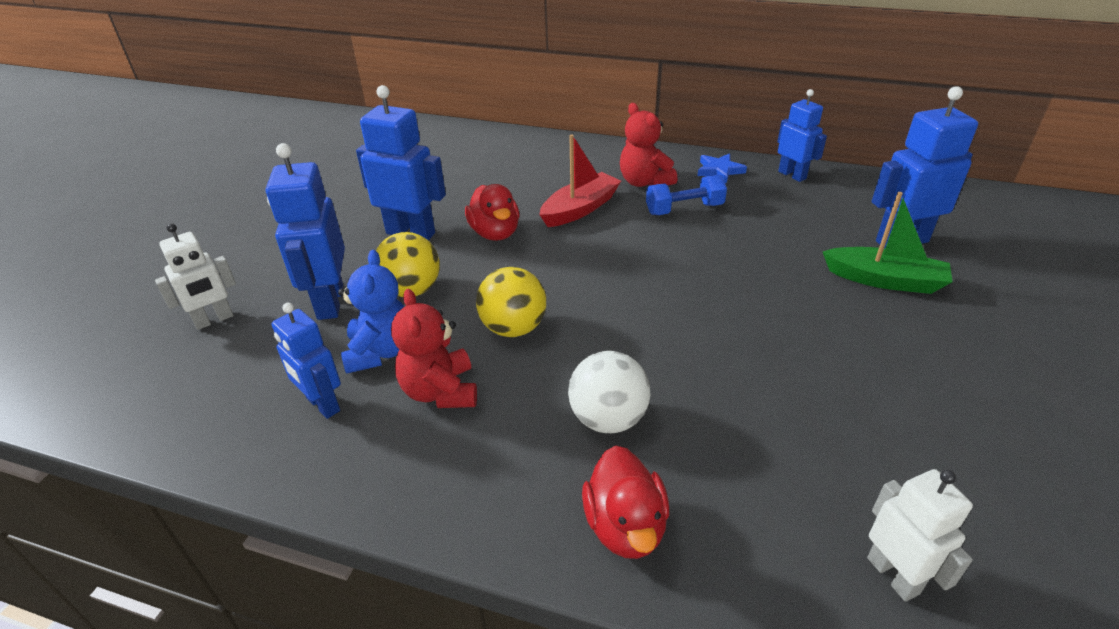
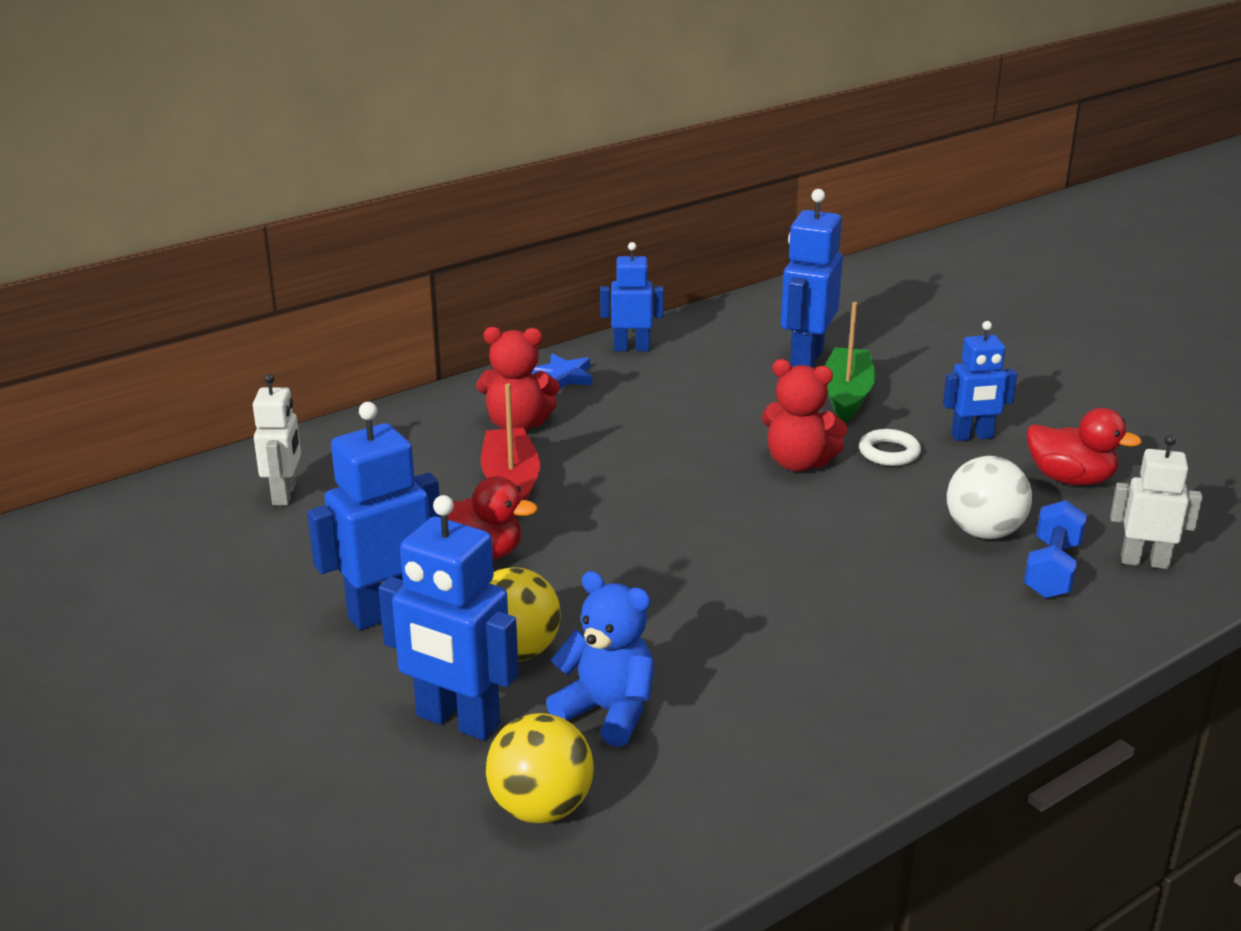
camera: 55 degrees left, 10 degrees down
(214, 320) = (368, 830): white robot -> white robot (285, 494)
(322, 405) = (656, 781): blue robot -> blue robot (972, 436)
(440, 391) = (724, 692): red teddy bear -> red teddy bear (798, 463)
(513, 328) = (674, 610): yellow ball -> yellow ball (541, 808)
(608, 419) = (869, 610): white ball -> white ball (984, 532)
(625, 526) = (1002, 655): red duck -> red duck (1070, 479)
(684, 209) = (604, 428): blue dumbbell -> blue dumbbell (1052, 570)
(837, 335) = (889, 453): none -> white ring
(885, 280) = (847, 395): green boat -> green boat turned 45 degrees counterclockwise

